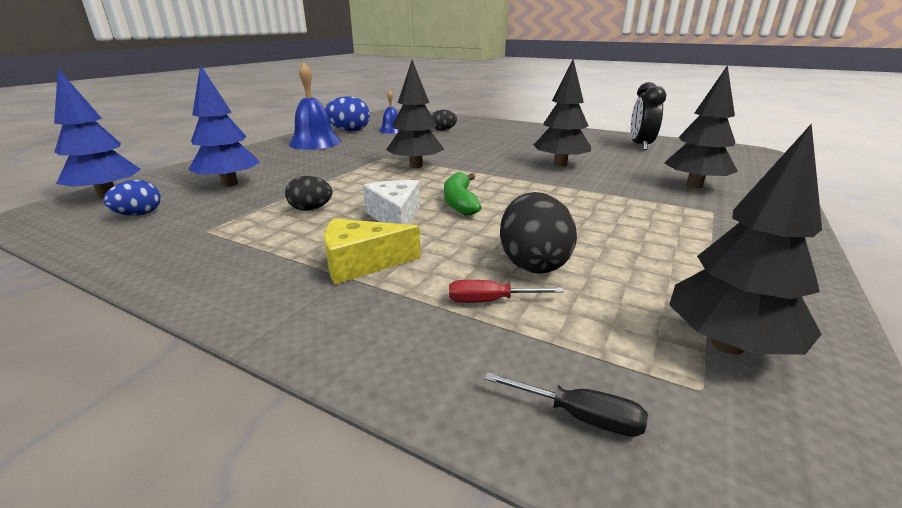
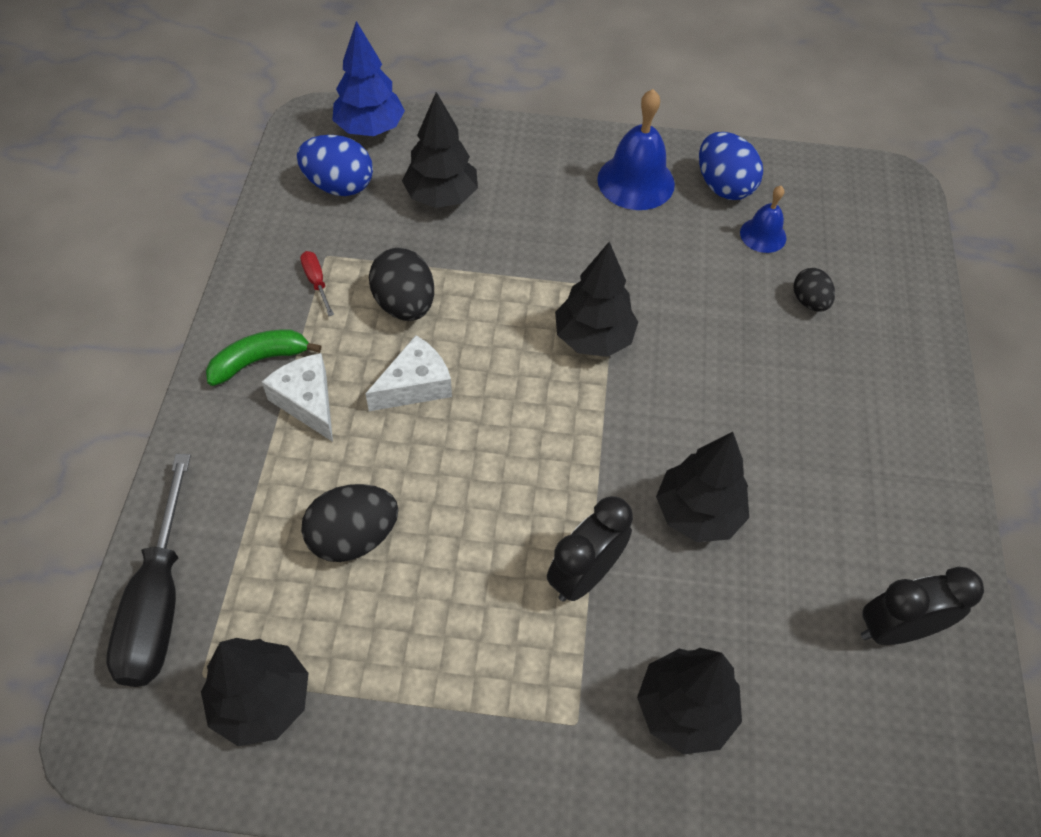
camera: 65 degrees right, 30 degrees up
(139, 214) = (339, 186): blue egg -> blue egg, size x1.64
(230, 184) = (441, 197): blue tree -> black tree
(311, 209) = (404, 304): black egg -> black egg, size x1.64
(361, 263) = (307, 402): yellow cheese -> white cheese
(460, 202) = (483, 430): green banana -> green banana (259, 360)
(490, 301) = (276, 518): red screwdriver -> red screwdriver (316, 282)
(579, 416) = (159, 600): black screwdriver -> black screwdriver, size x2.38
(596, 193) = (584, 575): none -> black clock

